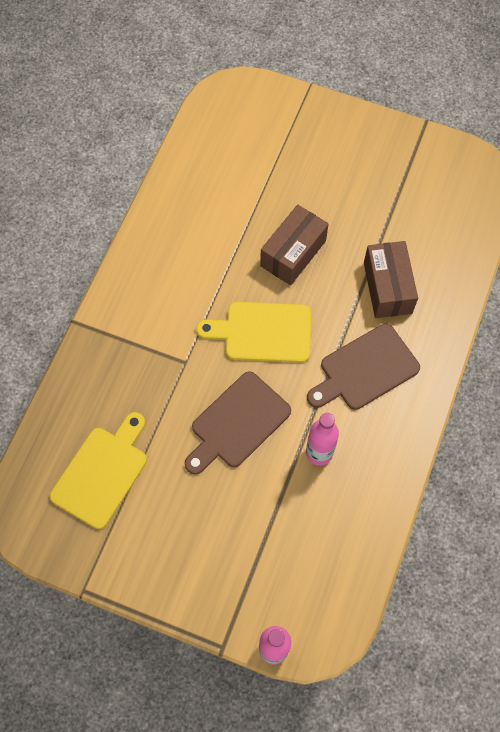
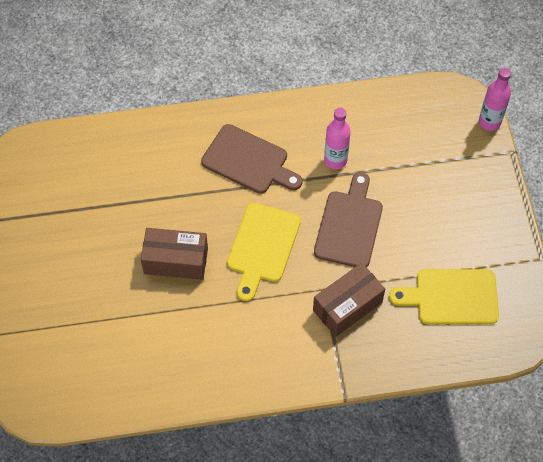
camera: 120 degrees left, 5 degrees down
(237, 423) = (349, 225): brown cutting board -> brown cutting board turned 90 degrees counterclockwise
(262, 332) = (262, 247): yellow cutting board -> yellow cutting board turned 45 degrees clockwise
(387, 287) = (167, 178): brown box -> brown box (347, 306)

